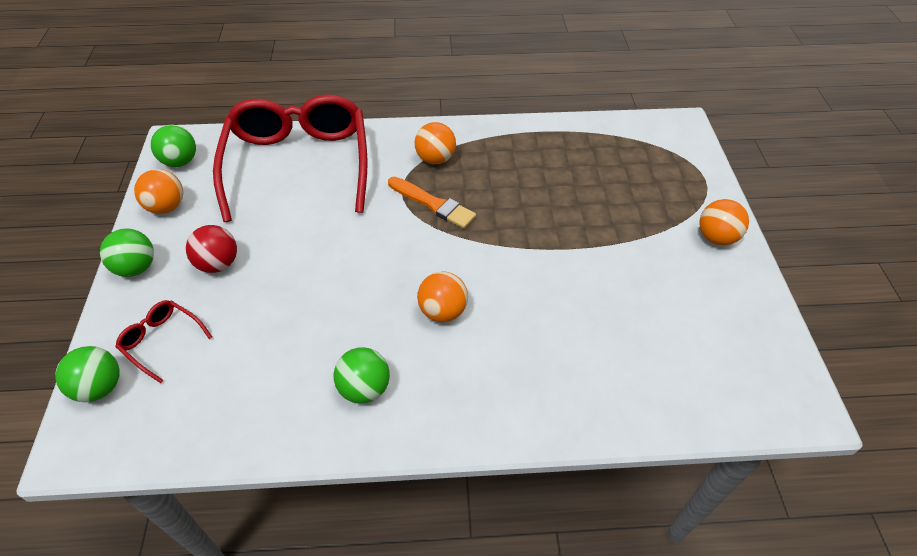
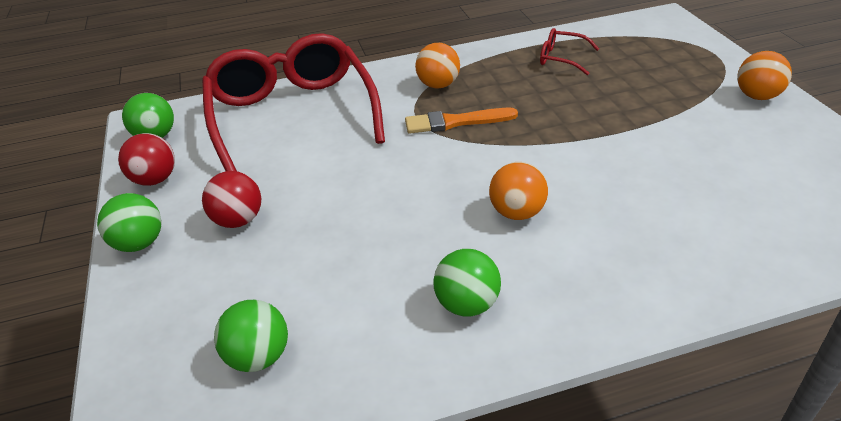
camera: 10 degrees left, 10 degrees down
(100, 387) = (136, 376): green ball -> green ball (259, 356)
(162, 341) = (200, 310): red glasses -> red glasses (562, 58)
(166, 207) = (155, 179): orange ball -> red ball
(433, 204) = (456, 122): orange brush -> orange brush turned 150 degrees clockwise

